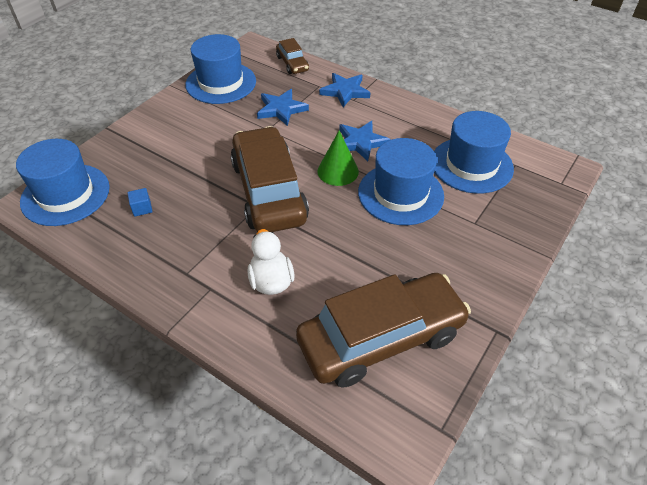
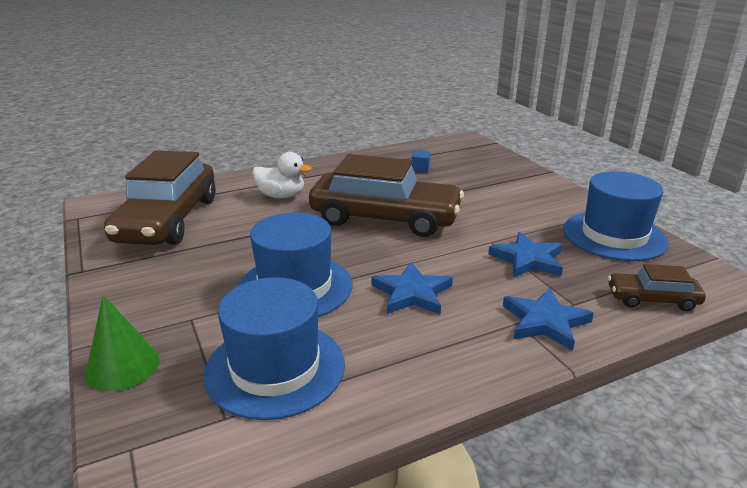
camera: 120 degrees right, 20 degrees down
(65, 194) = (465, 149): blue hat -> none
(338, 171) = (375, 261): green cone -> green cone (123, 366)

